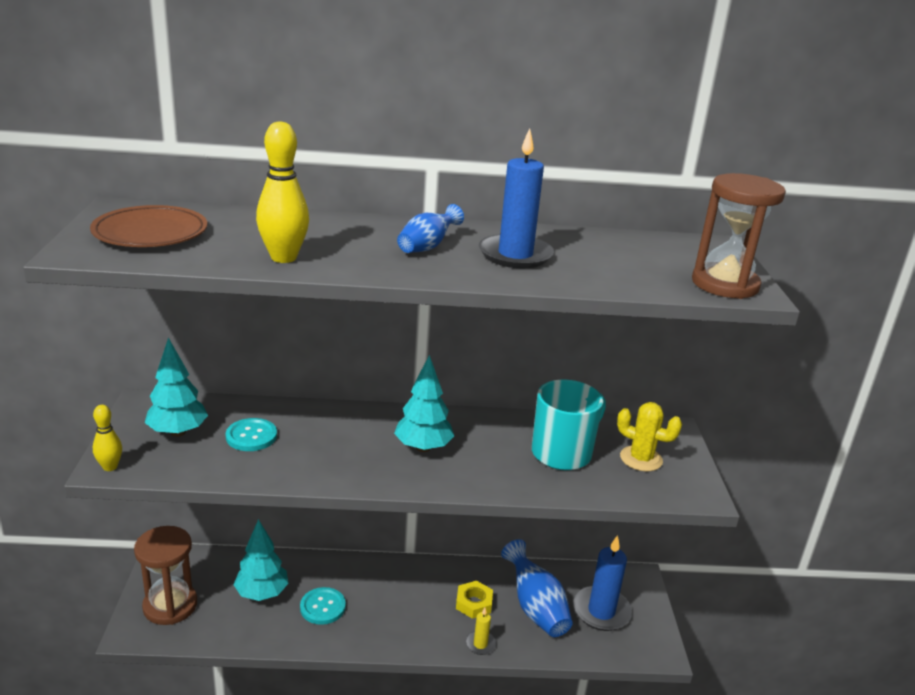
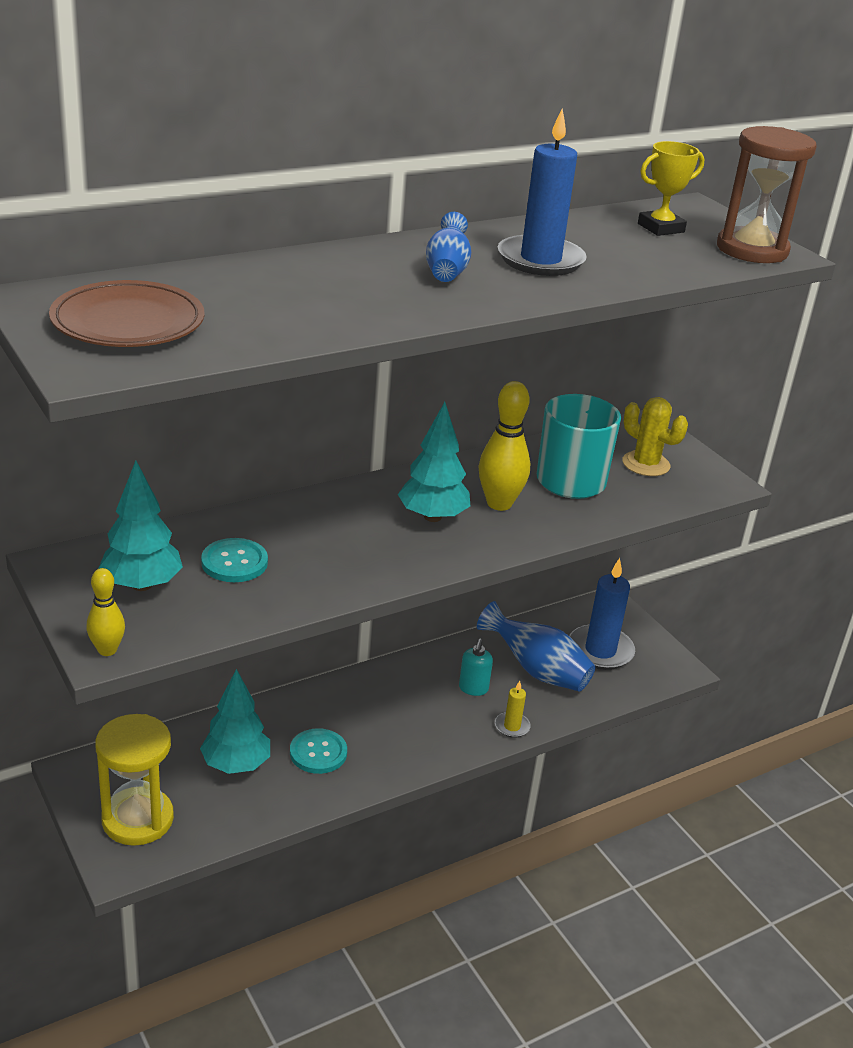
camera: 30 degrees left, 5 degrees up
(170, 605) = (137, 819): brown hourglass -> yellow hourglass
(283, 258) = (324, 318): yellow bowling pin -> yellow bowling pin (499, 503)
(474, 603) = (473, 688): yellow nut -> turquoise soap dispenser
(641, 459) = (646, 464): yellow cactus -> yellow cactus turned 45 degrees clockwise
(659, 253) = (660, 228): none -> yellow trophy

